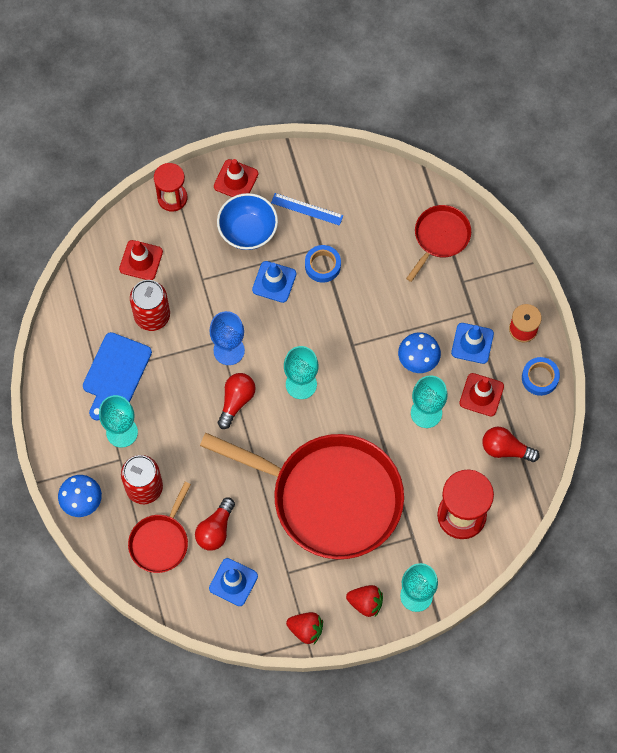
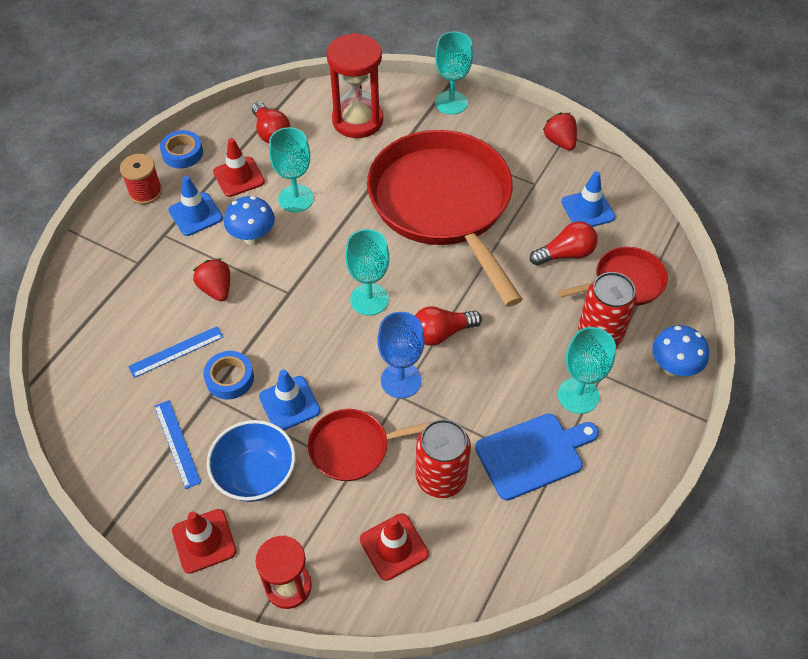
camera: 135 degrees left, 15 degrees down
(365, 603) = (494, 125): red strawberry -> red strawberry (216, 289)
(370, 253) = (176, 351): none -> blue ruler
(440, 237) = (105, 311): red pan -> red pan (354, 448)

